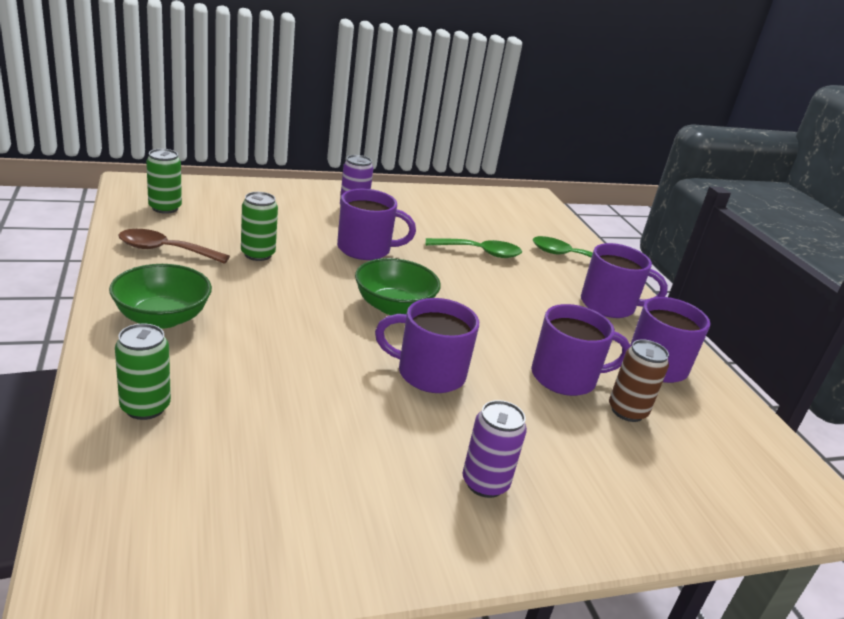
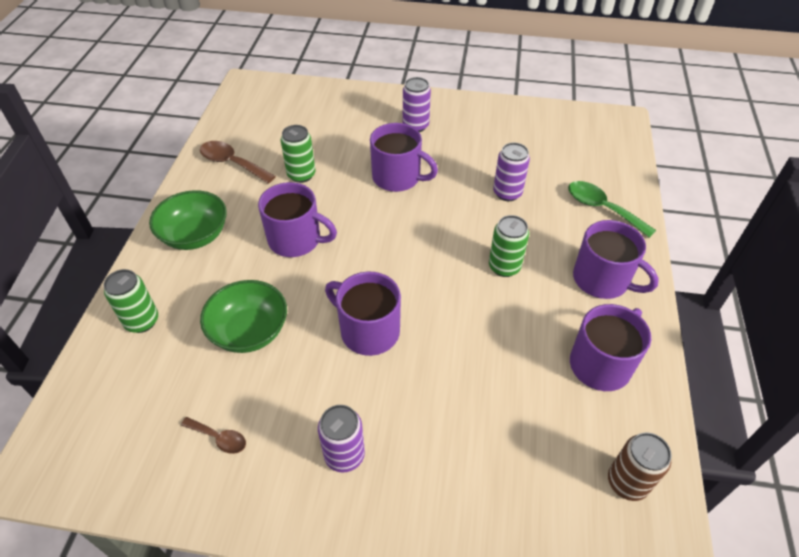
camera: 30 degrees right, 20 degrees up
(165, 208) = (255, 114): green can -> green can (504, 267)
(330, 500) = (219, 438): none -> brown spoon
(393, 306) = (382, 250): green bowl -> green bowl (249, 331)
(480, 252) = (507, 193): green spoon -> purple can
(565, 377) = (492, 360): purple mug -> purple mug (296, 240)
(627, 411) = (527, 412): brown can -> brown can (627, 482)

